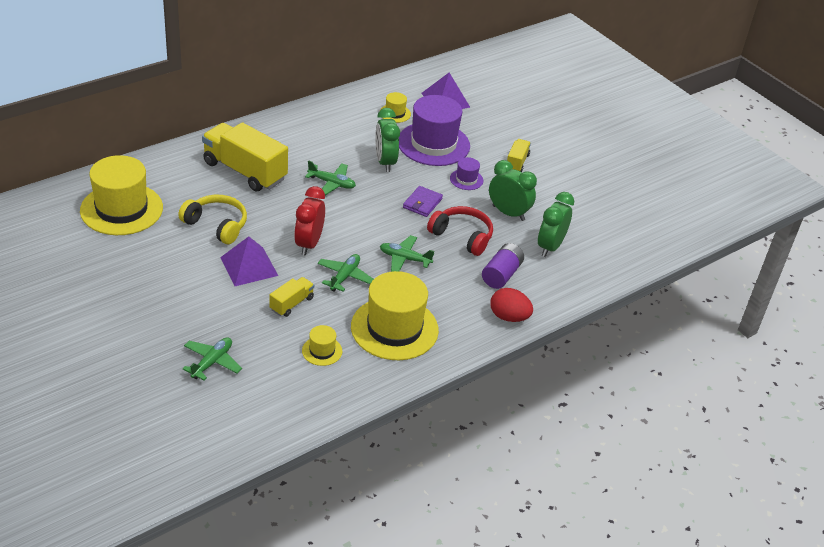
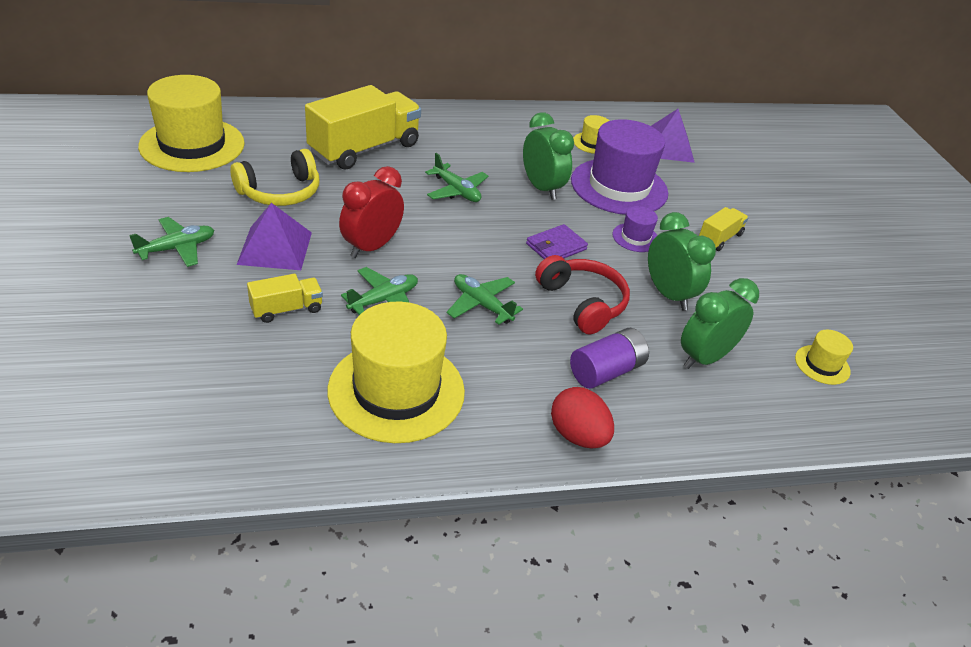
camera: 25 degrees right, 0 degrees up
(212, 362) = (118, 346): green plane -> green plane (177, 248)
(217, 225) = (280, 192): yellow headphones -> yellow headphones turned 90 degrees clockwise
(245, 171) = (364, 149): yellow truck -> yellow truck turned 75 degrees clockwise
(322, 351) = (271, 384): yellow hat -> yellow hat (822, 365)
(385, 162) = (542, 188): green clock -> green clock turned 135 degrees clockwise

